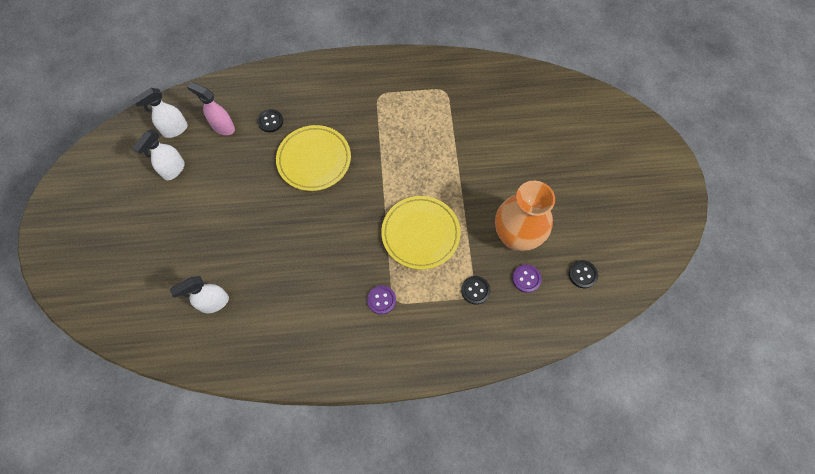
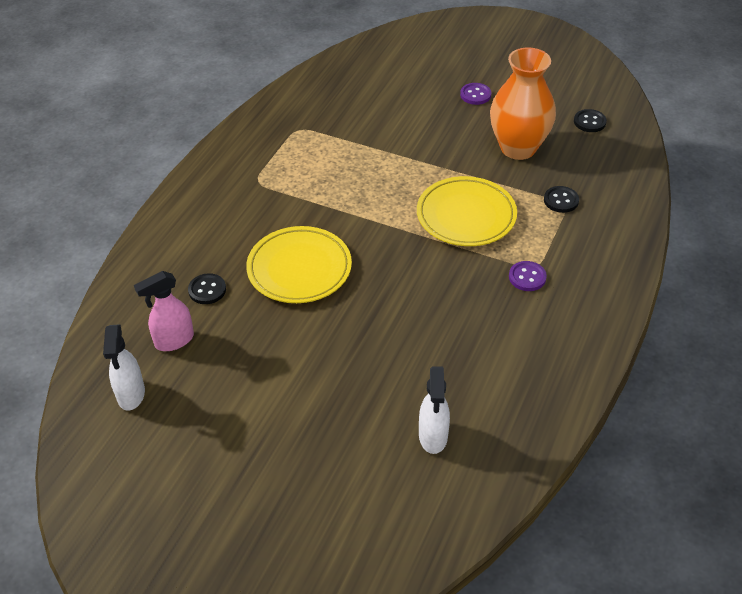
camera: 60 degrees left, 20 degrees down
(173, 170) = (196, 417): white spray bottle -> none
(526, 279) = (570, 160): purple button -> purple button (475, 95)

